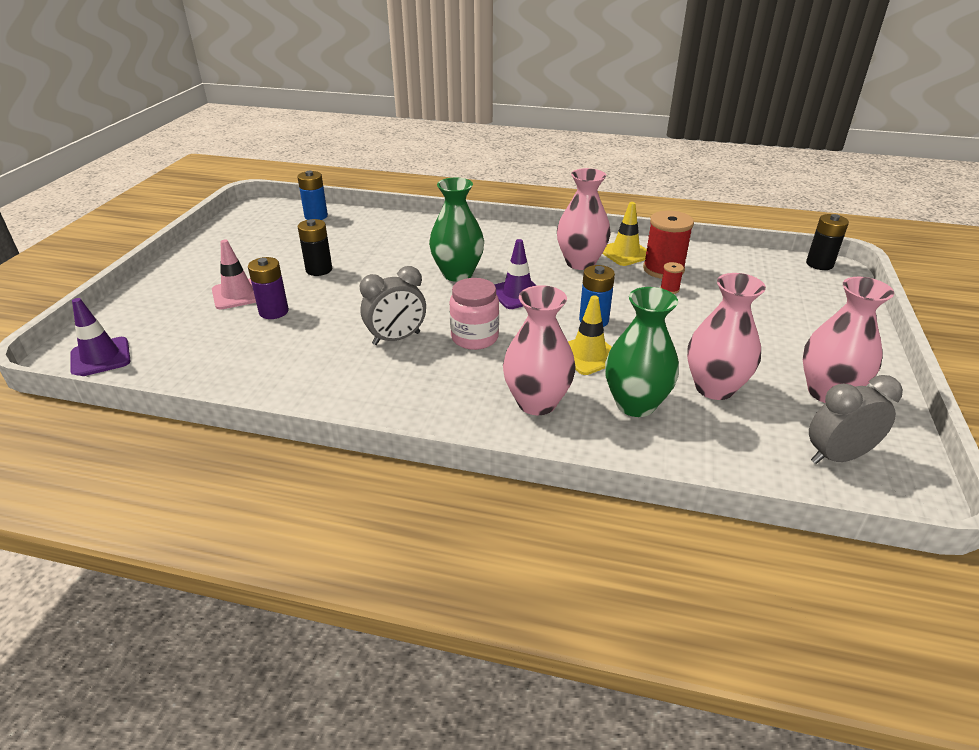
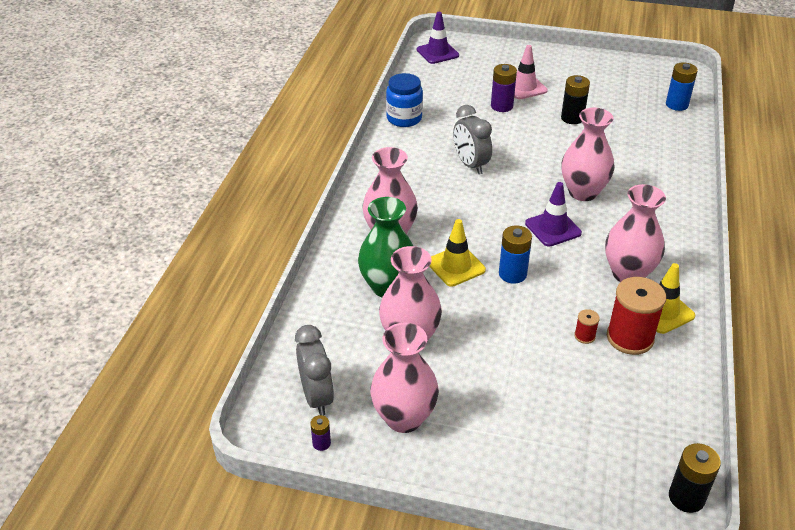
camera: 90 degrees right, 5 degrees up
(270, 390) = (404, 118): none -> blue jar
(457, 274) = (583, 192): green vase -> pink vase
(474, 338) = (476, 203): pink jar -> none
(899, 450) = (321, 443): none -> purple battery

